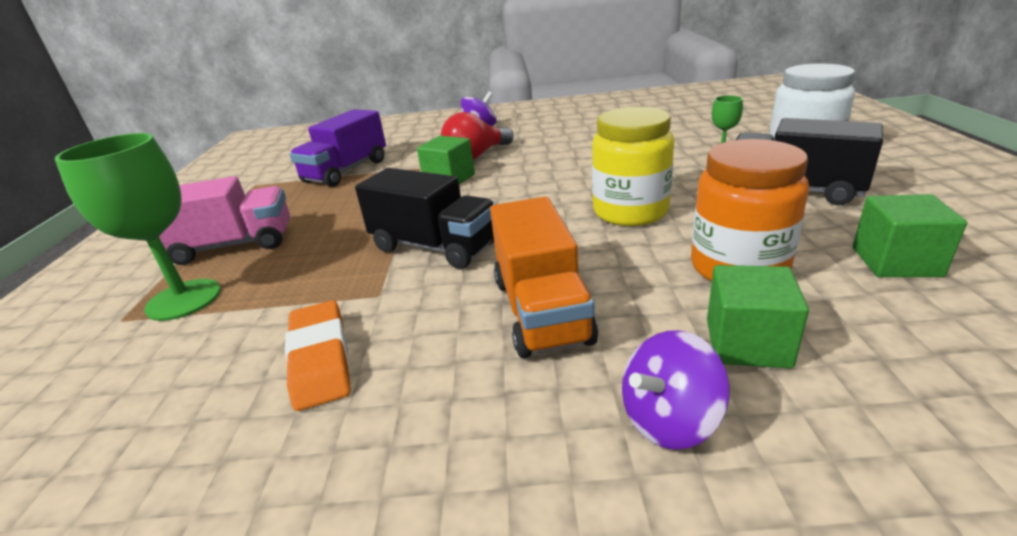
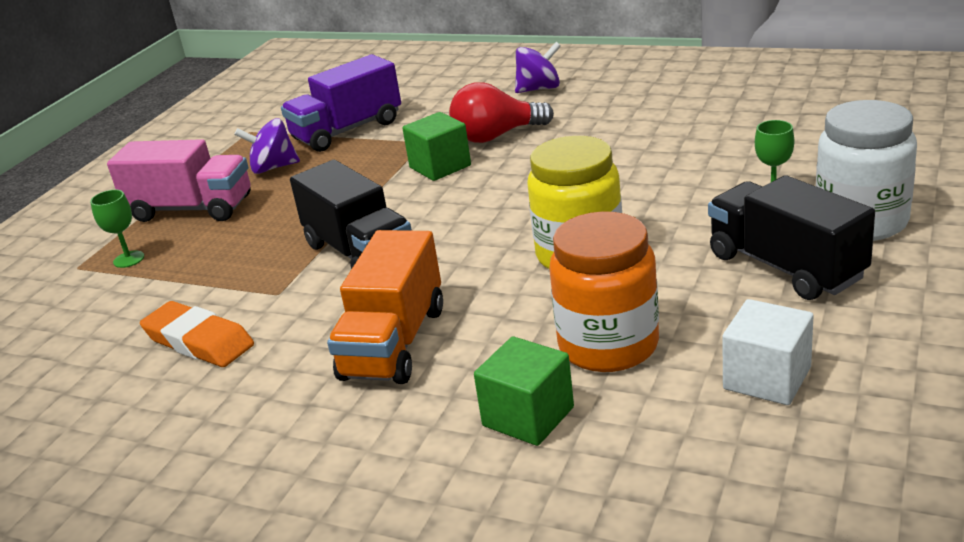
camera: 25 degrees right, 0 degrees up
(184, 299) = (129, 259): green goblet -> green goblet, size x0.47
(320, 359) = (199, 341): orange eraser -> orange eraser turned 60 degrees counterclockwise
(669, 420) = (402, 456): purple spinning top -> purple spinning top (273, 168)
(896, 262) = (767, 378): green cube -> white cube

